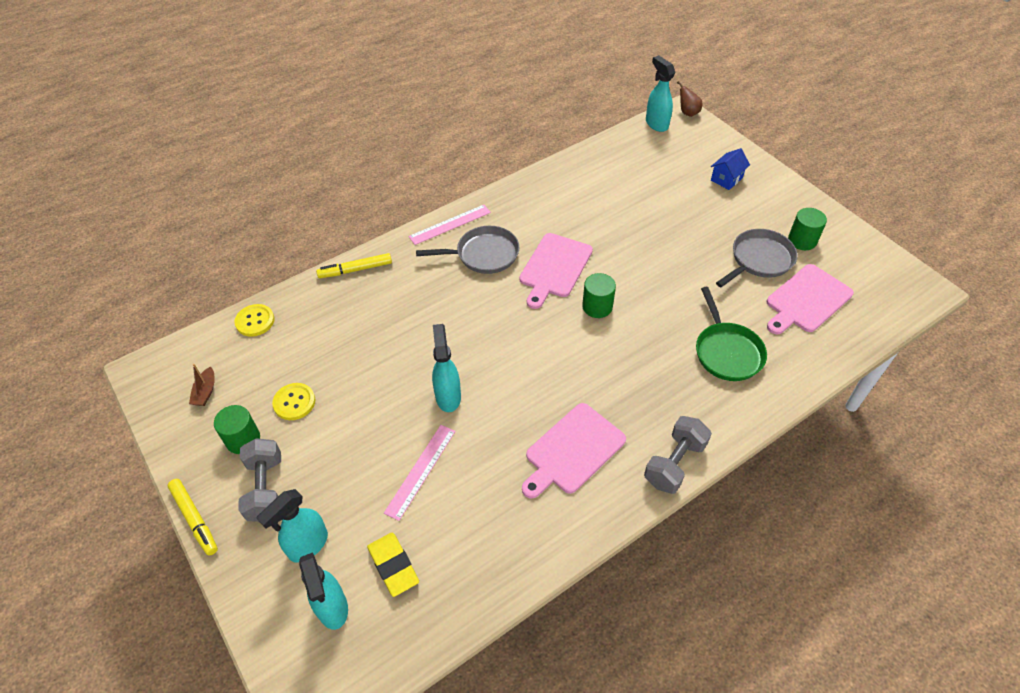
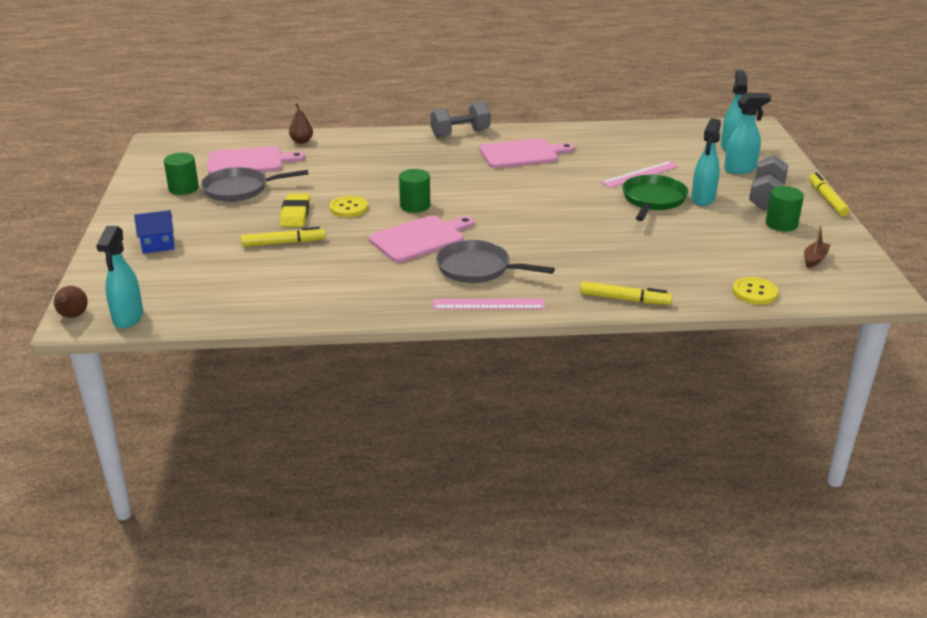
camera: 150 degrees left, 20 degrees down
(294, 402) = (729, 230): yellow button -> yellow button (348, 208)
(393, 566) = (683, 149): yellow eraser -> yellow eraser (295, 214)
(448, 396) = (592, 198): turquoise spray bottle -> turquoise spray bottle (703, 199)
(647, 218) = (283, 243): none -> yellow marker
(727, 352) = (352, 159): green pan -> green pan (653, 200)
(808, 358) = (301, 141): none -> brown pear

